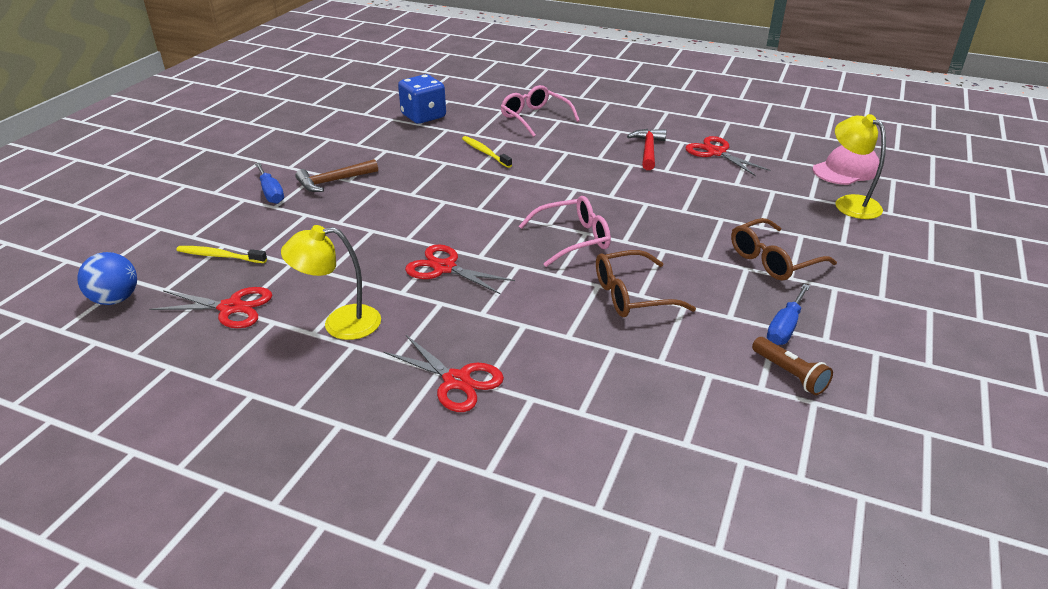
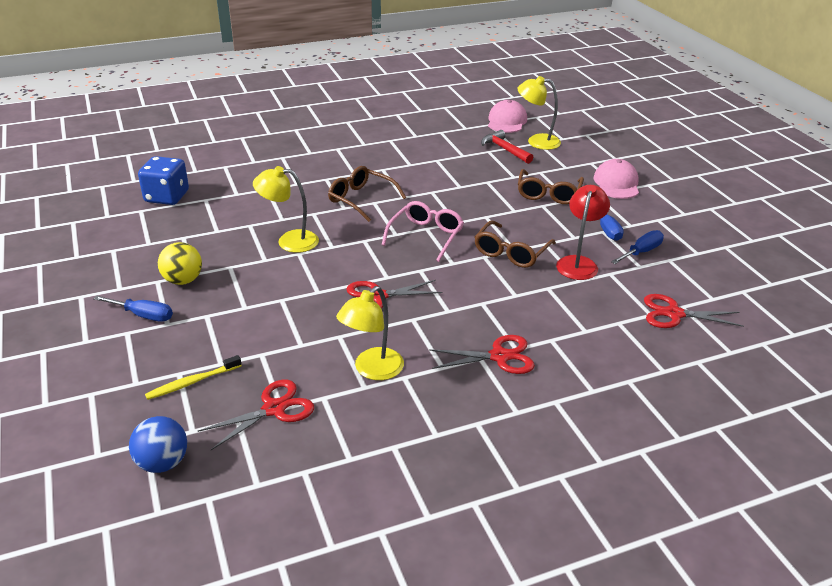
camera: 45 degrees left, 0 degrees up
(334, 181) = (183, 280): brown hammer -> yellow ball
(453, 188) = (289, 241): none -> yellow lamp
(485, 152) = (268, 204): yellow toothbrush -> none
(535, 118) = (262, 163): pink glasses -> none
(568, 182) = (361, 200): none -> brown glasses
(648, 150) = (378, 155): red hammer -> red hammer (505, 149)
(689, 344) = (578, 263): none -> red lamp
(716, 152) = (421, 139): red scissors -> red scissors (674, 314)
(789, 374) = (641, 252): brown flashlight -> blue screwdriver
(884, 288) = (616, 183): none -> pink cap

